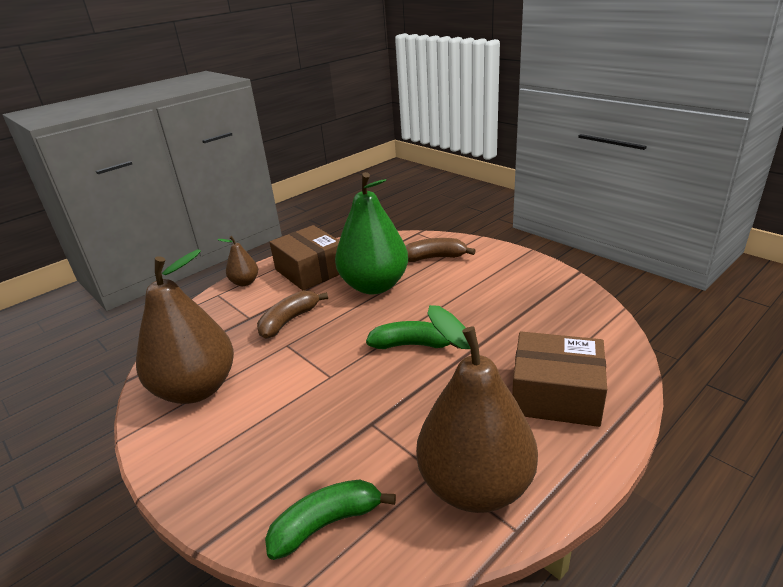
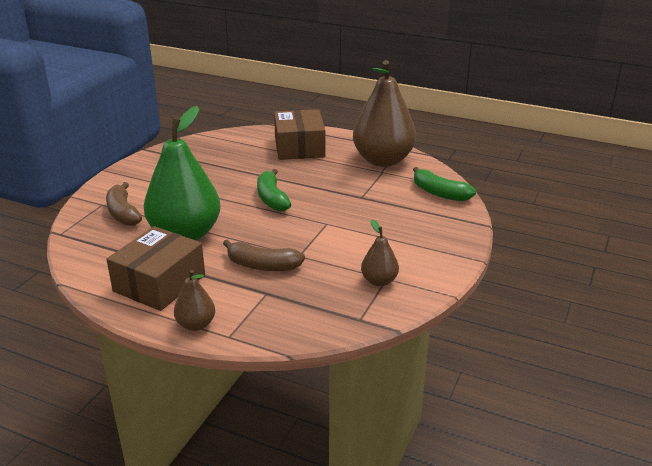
camera: 115 degrees left, 0 degrees up
(196, 389) = (379, 281): brown pear -> brown pear, size x0.46

